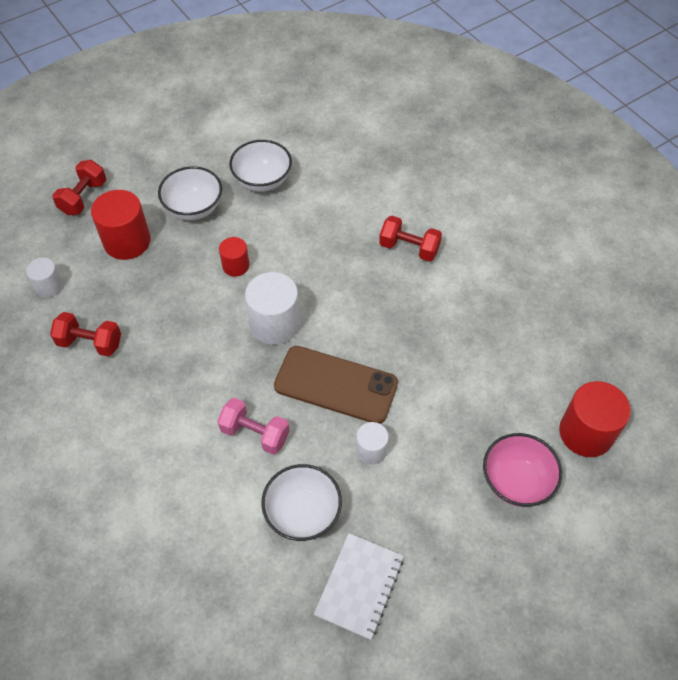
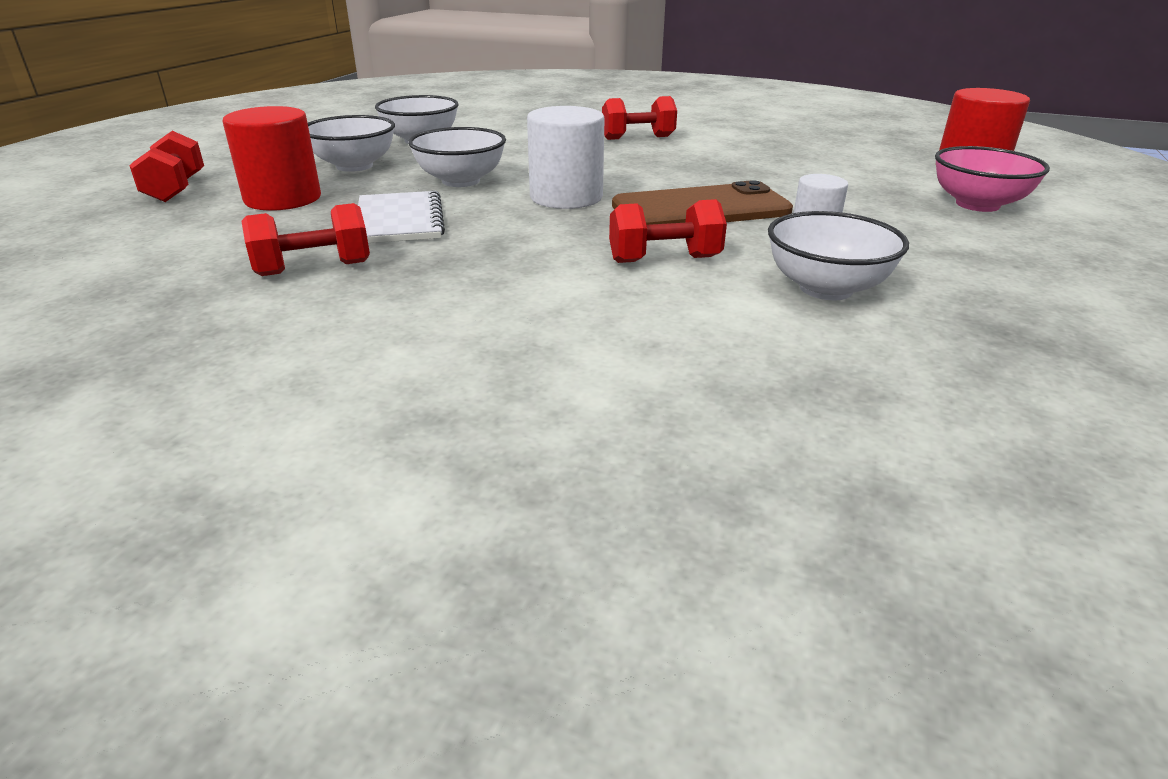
camera: 35 degrees left, 25 degrees down
(49, 286) = (185, 249): white cylinder -> none
(236, 266) = (461, 181): red cylinder -> white bowl
(255, 433) = (664, 259): pink dumbbell -> red dumbbell
(359, 586) = (993, 310): white notebook -> white notebook (399, 221)

